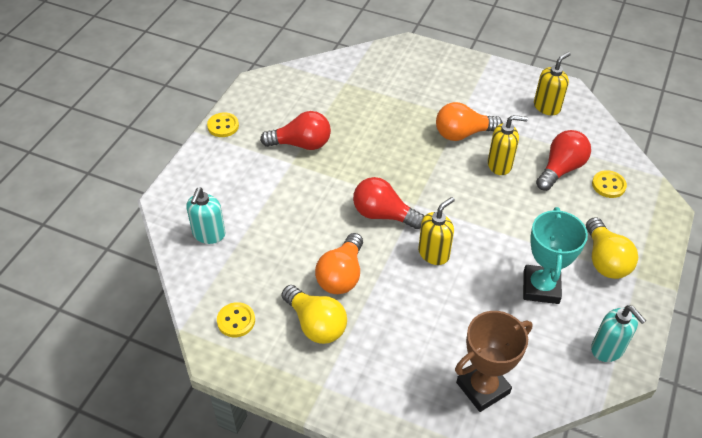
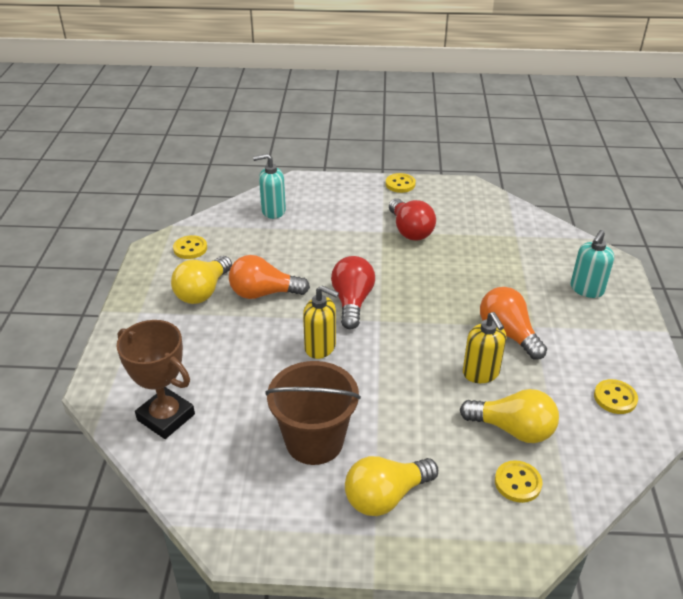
camera: 70 degrees right, 10 degrees down
(541, 287) = (314, 441): turquoise trophy -> brown bucket
(547, 107) = (615, 398): yellow soap dispenser -> yellow button
(560, 169) = (513, 429): red light bulb -> yellow light bulb
(607, 349) = (249, 518): turquoise soap dispenser -> turquoise soap dispenser (586, 289)

